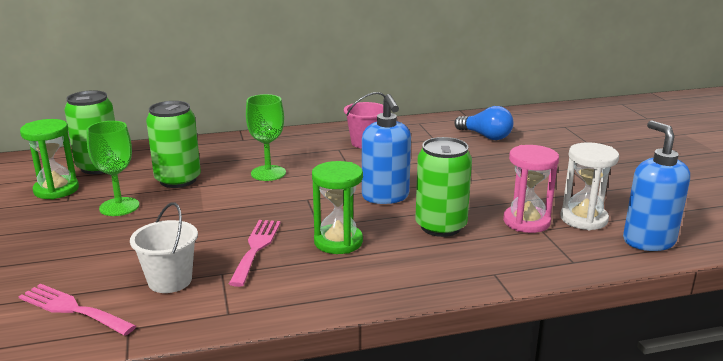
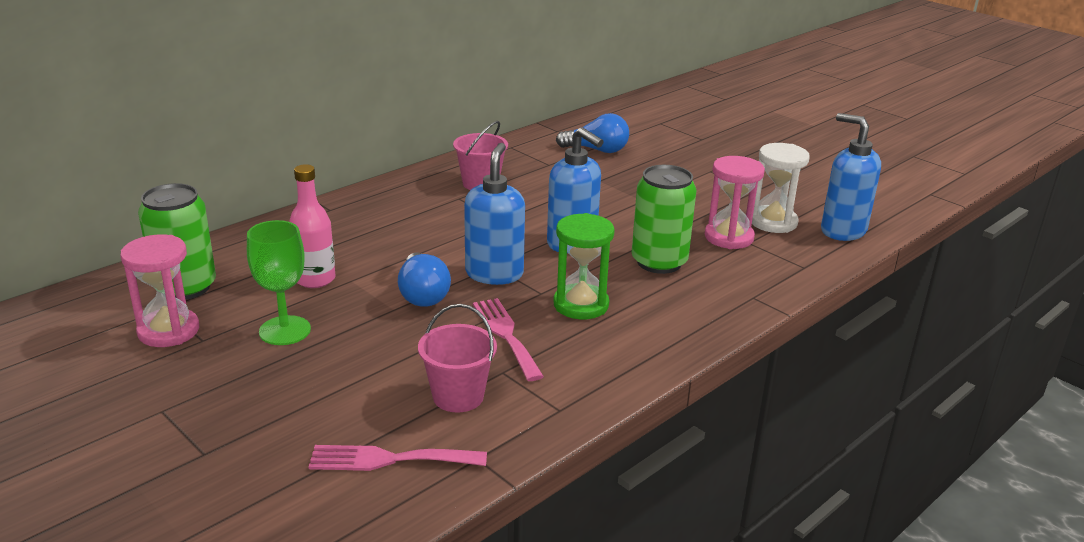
camera: 30 degrees left, 5 degrees up
(56, 190) = (168, 331): green hourglass -> pink hourglass
(170, 281) = (458, 396): white bucket -> pink bucket
(178, 180) = (315, 279): green can -> pink bottle
(233, 206) = (423, 295): none -> blue light bulb
(268, 173) = (414, 245): green goblet -> none
(300, 204) = (494, 274): none -> blue soap dispenser

